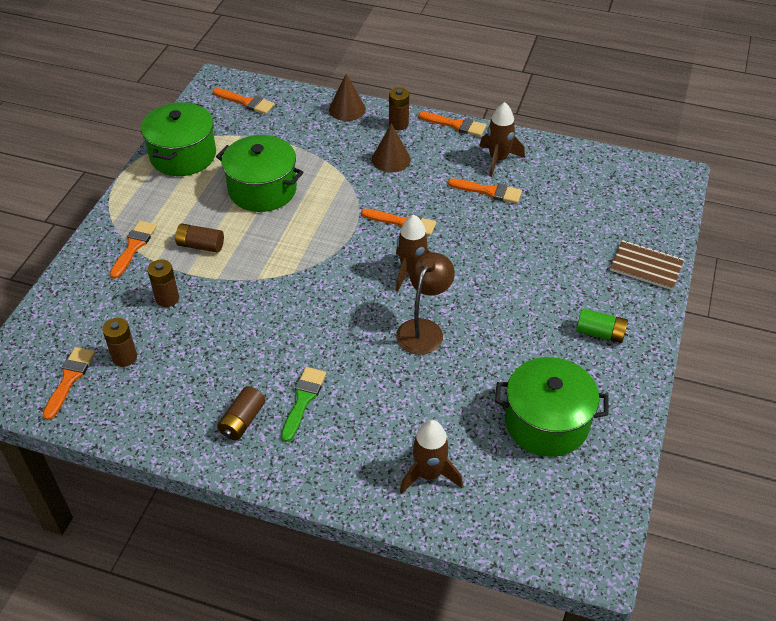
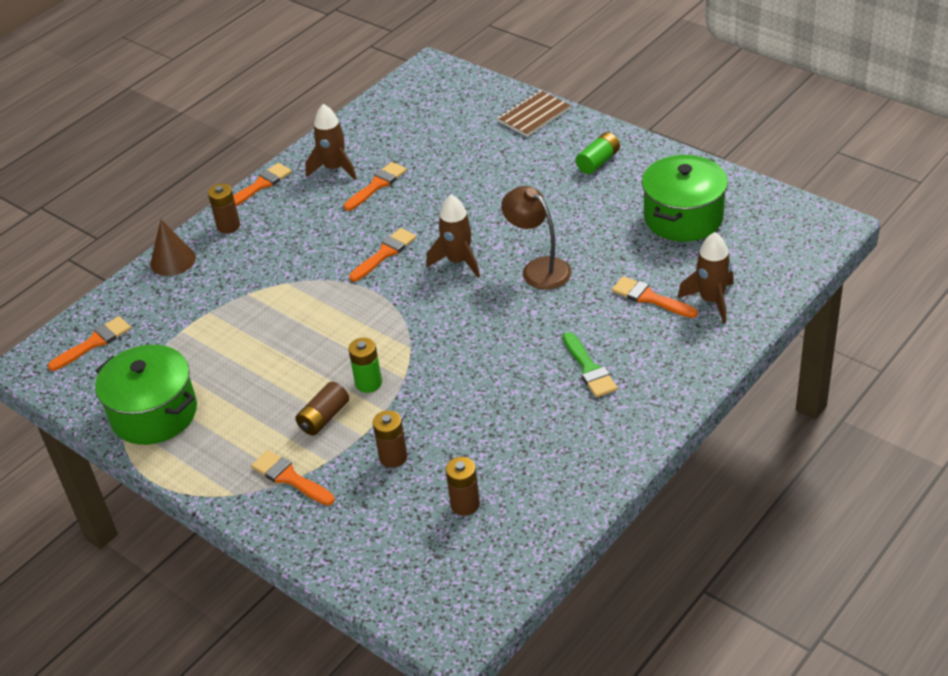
camera: 65 degrees left, 5 degrees down
(69, 379) = (474, 557): orange brush -> orange brush (649, 298)
(242, 421) = (597, 418): brown battery -> none
(245, 259) = (368, 383): none -> green battery
(262, 190) = (263, 352): green pot -> none
(303, 400) = (589, 369): green brush -> green brush turned 150 degrees counterclockwise
(391, 159) = (282, 243): brown cone -> none

